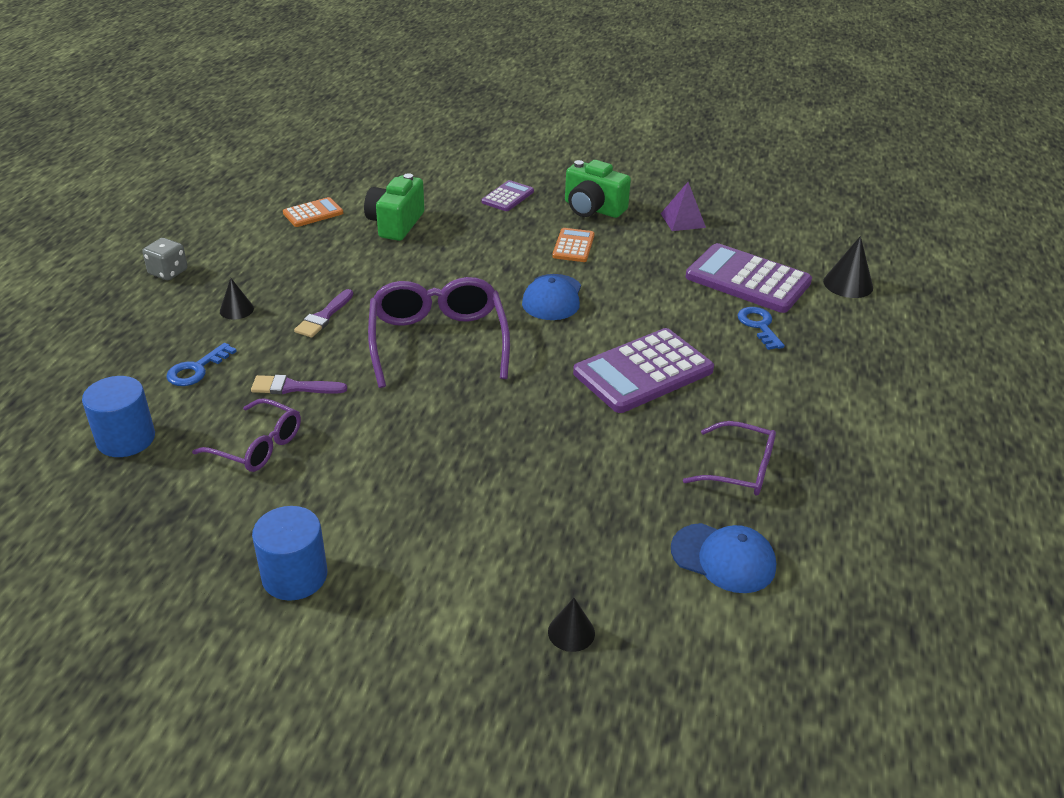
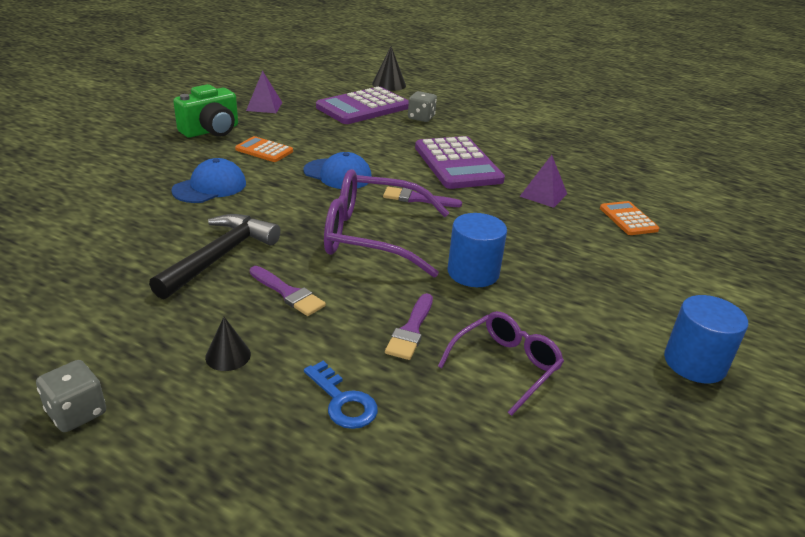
camera: 75 degrees left, 5 degrees down
(126, 439) = (467, 477): blue cylinder -> blue cylinder (473, 272)
(313, 213) = (47, 270): orange calculator -> orange calculator (628, 219)
(363, 273) = (219, 257): none -> black hammer
(395, 224) = (135, 222): green camera -> none
(507, 197) = (147, 159): purple calculator -> none
(532, 356) = (417, 199): none -> purple brush
(571, 632) = (731, 247): black cone -> none
(608, 448) = (543, 195): none -> purple pyramid
(723, 558) = (656, 184): blue cap -> blue cap (210, 187)
(740, 469) = (572, 160): purple glasses -> none
(759, 326) = (421, 118): blue key -> grey dice

